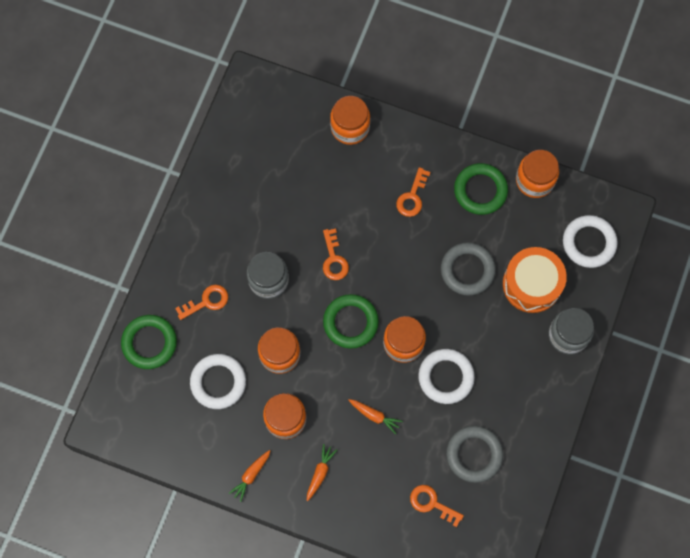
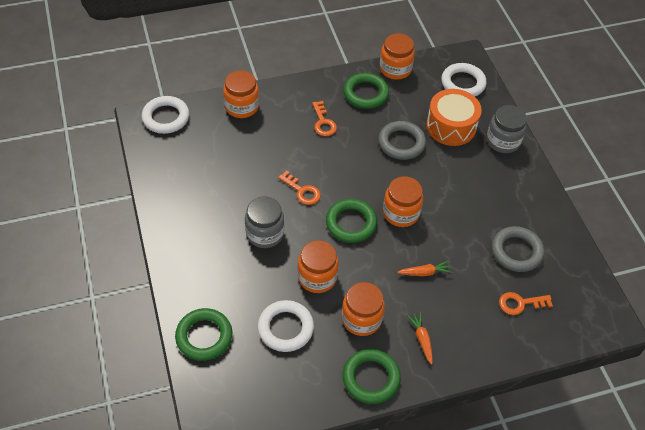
camera: 40 degrees left, 20 degrees down
(206, 301) = (228, 277): orange key -> none
(251, 475) = (371, 378): orange carrot -> green ring
(446, 377) = (450, 215): white ring -> white ring (166, 117)

